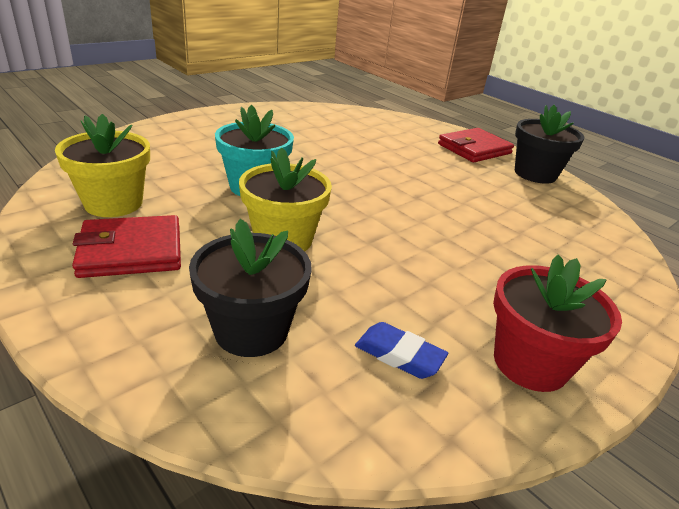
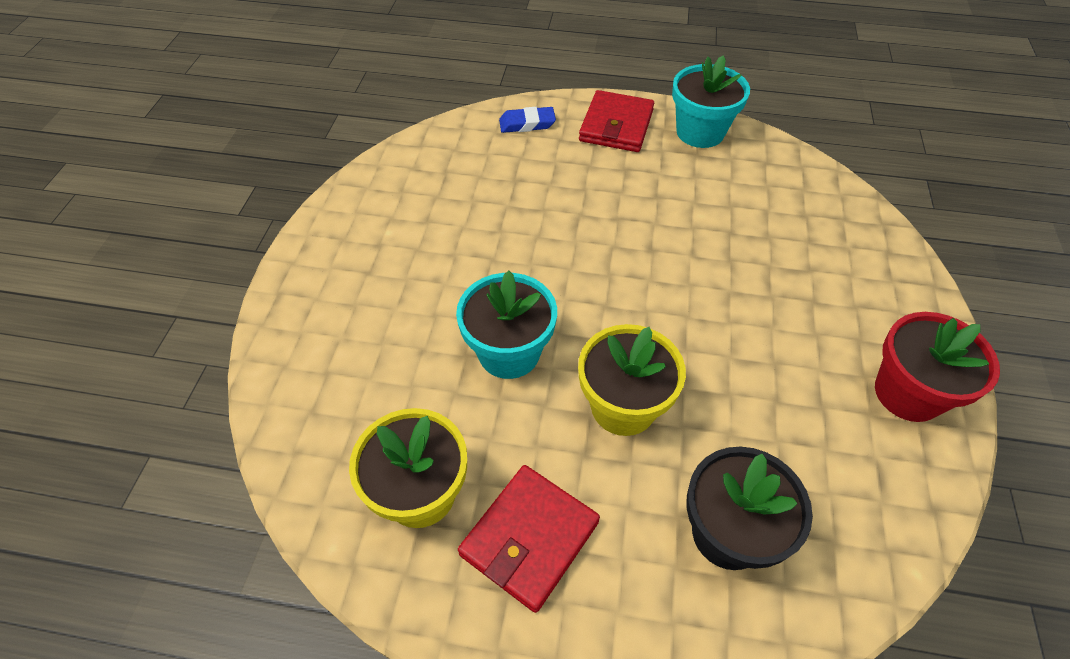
camera: 35 degrees left, 20 degrees up
(399, 355) = (836, 461): blue eraser -> blue eraser (527, 124)
(535, 174) = (700, 132): black flower pot -> turquoise flower pot

